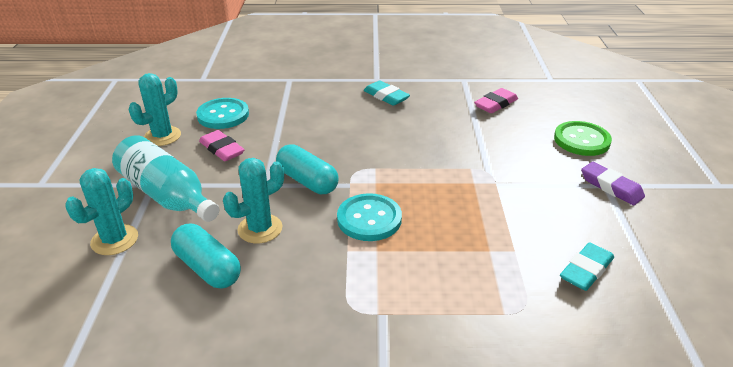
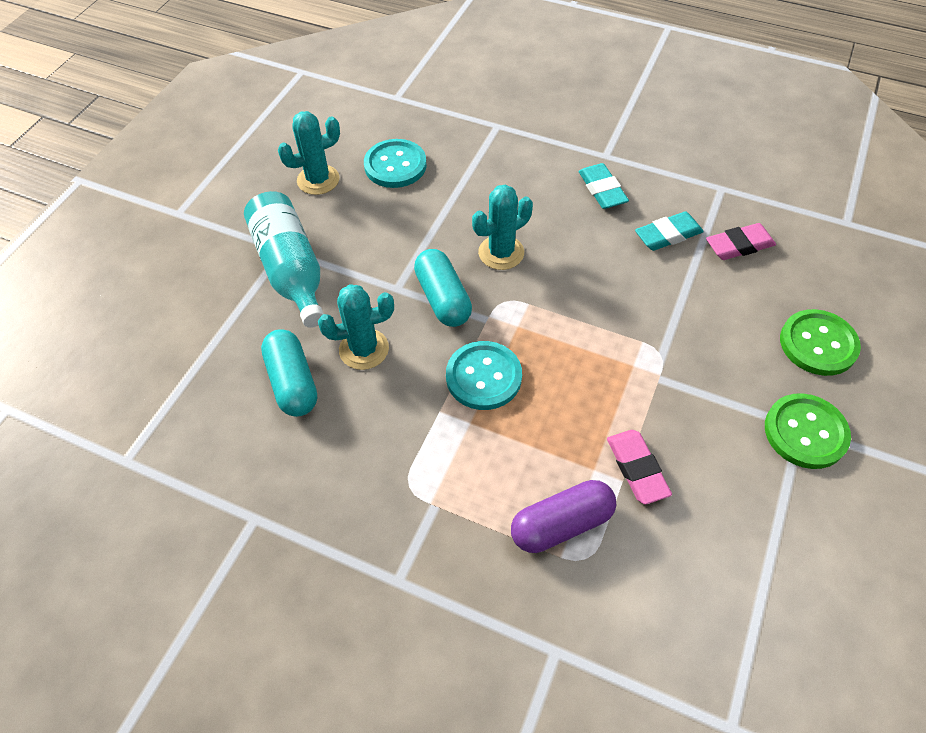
camera: 25 degrees right, 20 degrees up
(114, 240) = (221, 314): turquoise cactus -> turquoise cactus (501, 253)
(222, 149) = (372, 220): pink eraser -> pink eraser (637, 469)
(490, 292) = (561, 524): none -> purple capsule
(586, 270) = (689, 539): turquoise eraser -> turquoise eraser (668, 235)
(611, 187) = (805, 432): purple eraser -> green button

